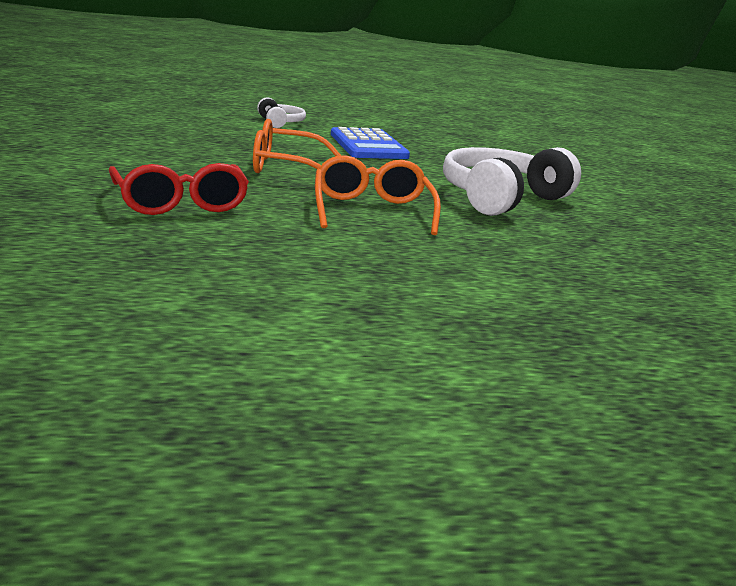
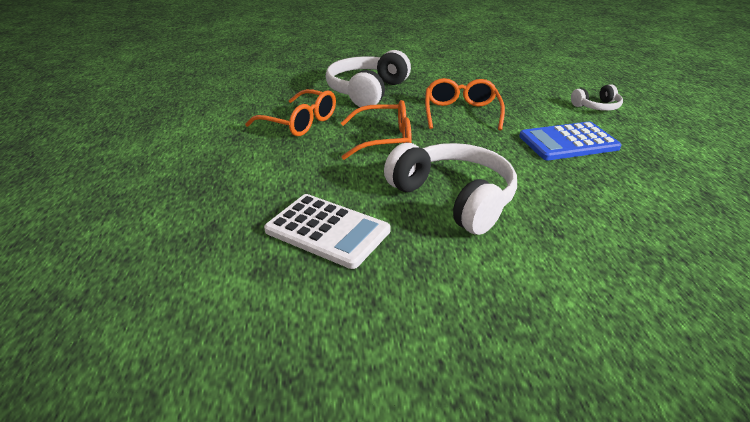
camera: 95 degrees right, 10 degrees up
(180, 203) = (367, 91): red glasses -> white headphones
(309, 256) = (300, 123): none -> orange glasses
(600, 253) = (327, 231): none -> white calculator

